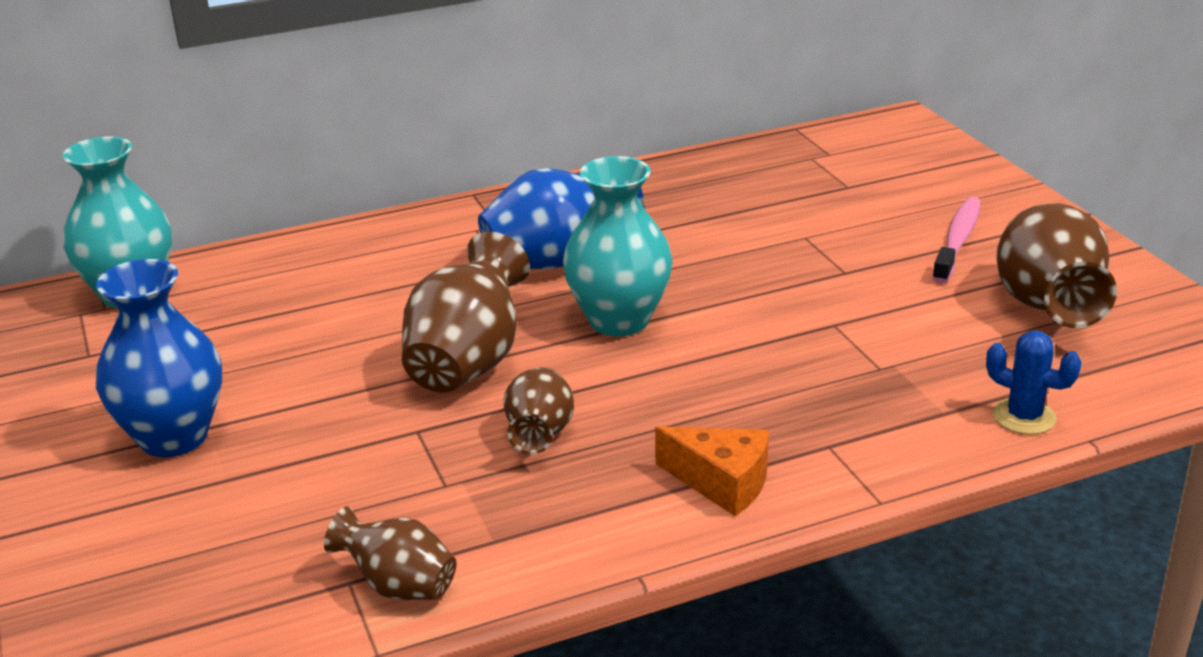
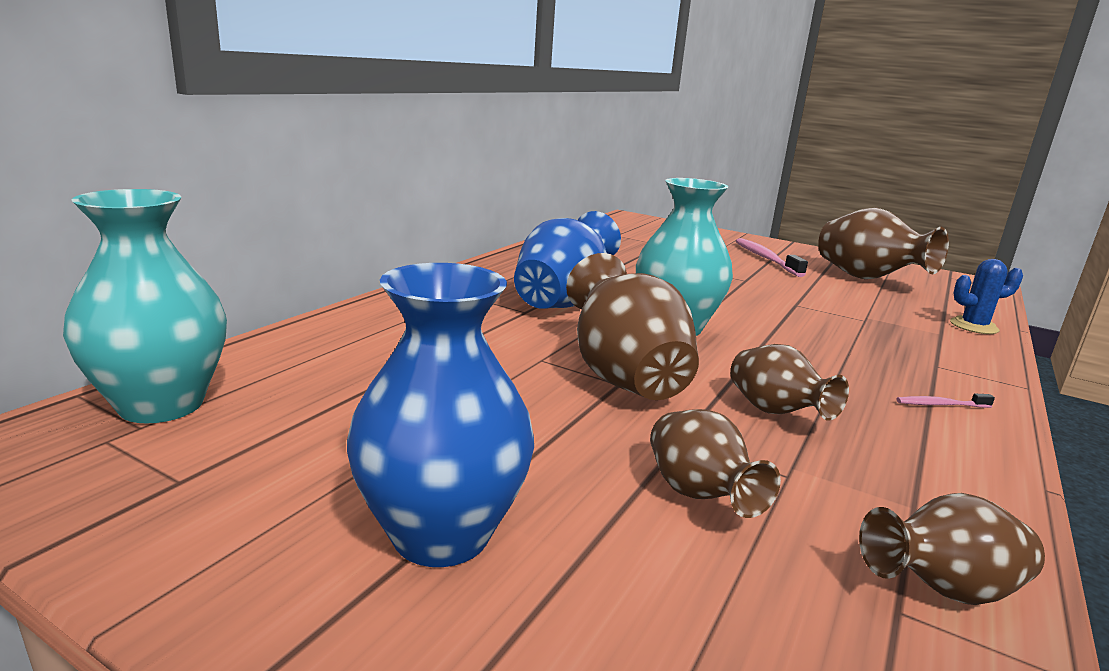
camera: 40 degrees left, 10 degrees down
(356, 473) = (699, 495): none -> brown vase
(722, 482) = (940, 405): orange cheese -> pink toothbrush

